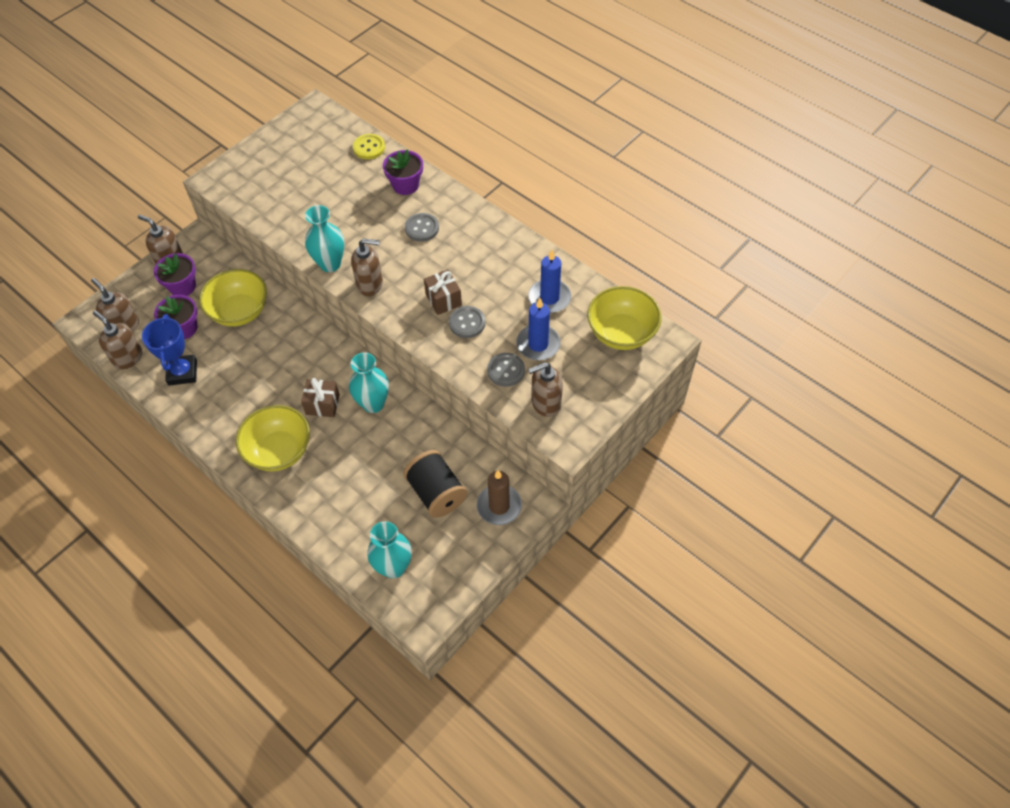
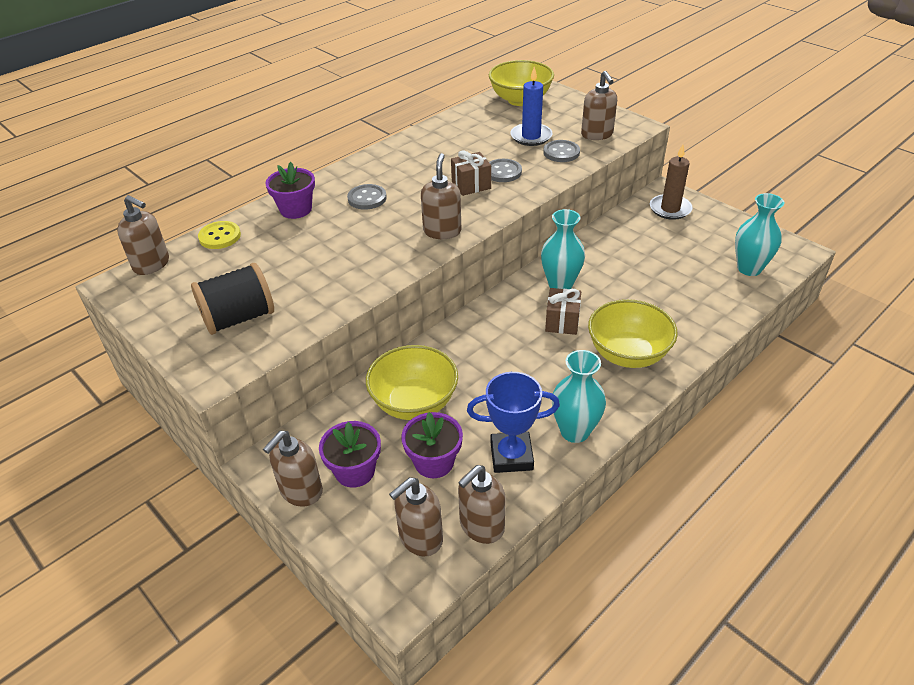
camera: 85 degrees left, 15 degrees down
(330, 264) = (405, 261): turquoise vase -> turquoise vase (574, 431)
(335, 119) = (152, 264): none -> brown soap dispenser
(436, 493) = (663, 243): black spool -> black spool (239, 318)
(549, 298) = (476, 130): blue candle -> none

